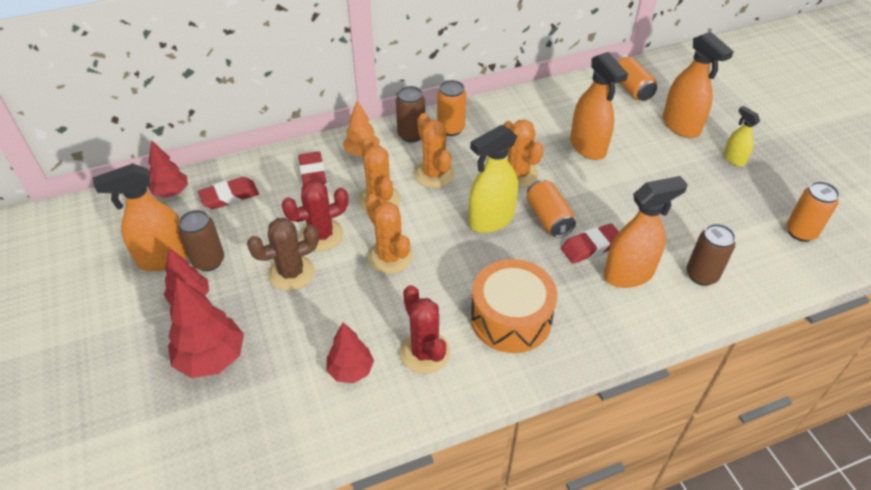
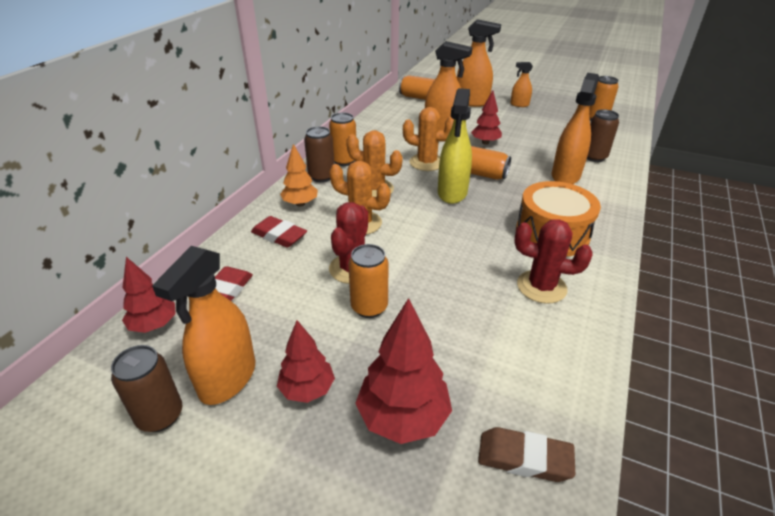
camera: 45 degrees left, 10 degrees down
(209, 261) = (280, 349): brown can -> brown can (160, 416)
(235, 439) = (524, 458): none -> brown eraser
(291, 273) = (369, 307): brown cactus -> orange can
(350, 370) = (518, 334): red tree -> red tree (485, 143)
(390, 257) = (425, 250): orange cactus -> none
(591, 247) = (526, 174): red eraser -> none
(734, 159) = (519, 105): yellow spray bottle -> orange spray bottle

